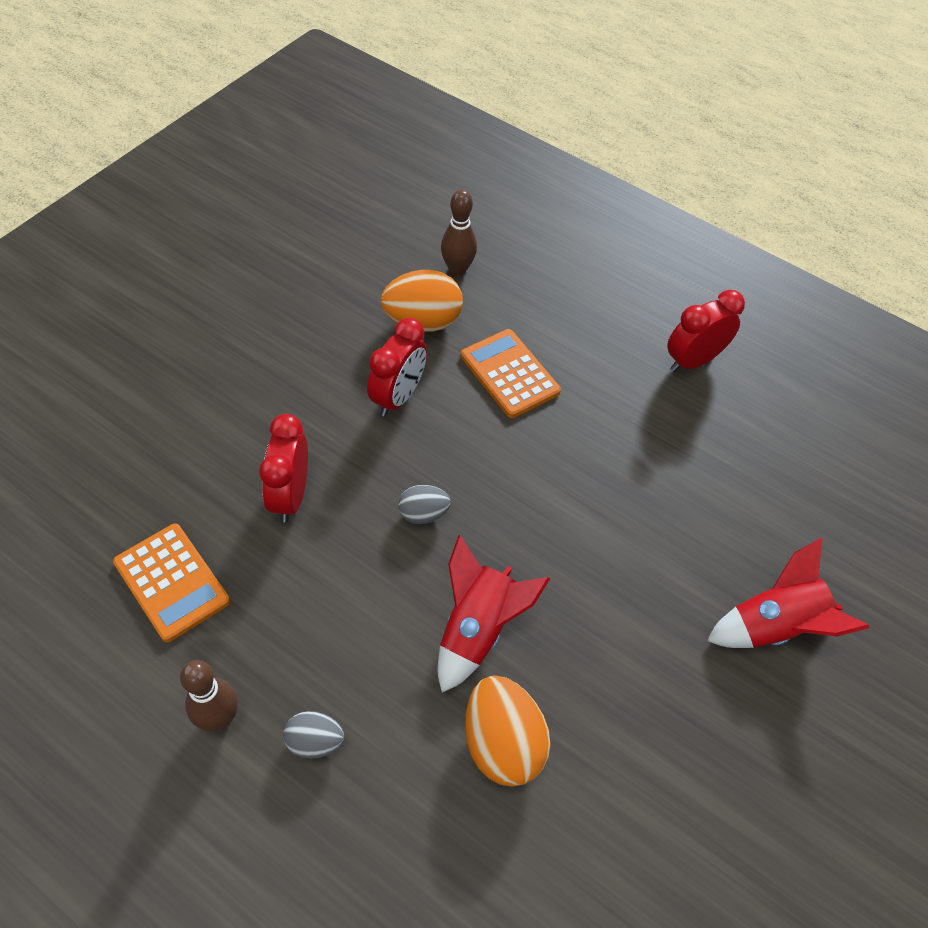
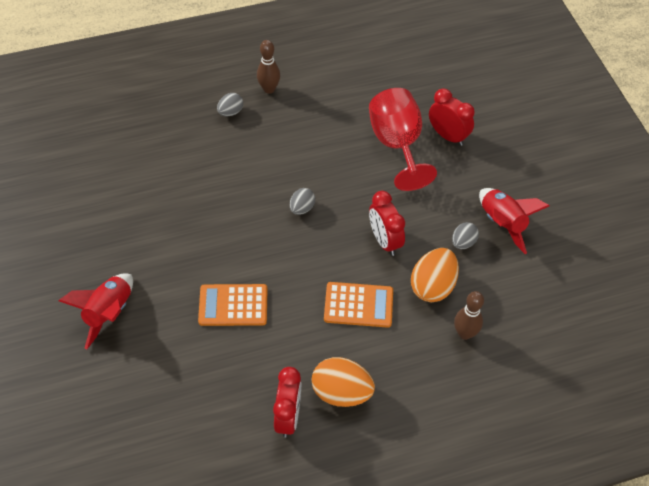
camera: 130 degrees right, 0 degrees up
(172, 582) = (346, 101): orange calculator -> orange calculator (233, 305)
(221, 467) = (397, 145): none -> red goblet
(290, 495) = (358, 163): red clock -> red clock (448, 136)
(336, 322) = (463, 242): none -> grey egg
(477, 629) = (225, 192): red rocket -> red rocket (502, 223)
(502, 743) = (169, 170): orange egg -> orange egg (341, 392)

